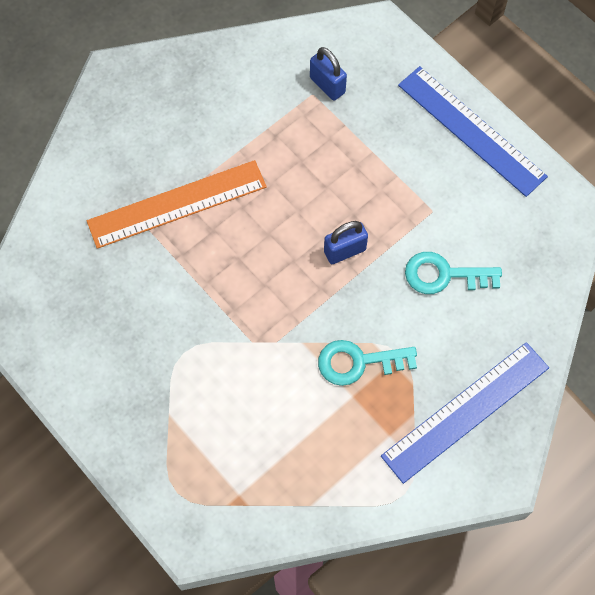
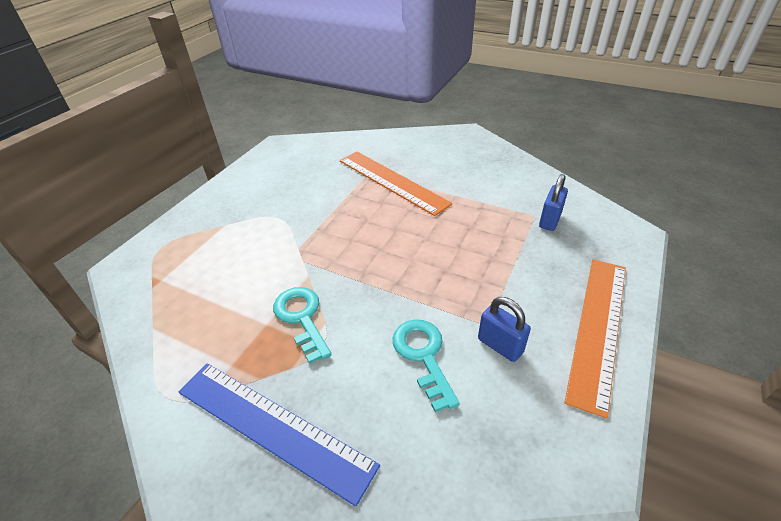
camera: 70 degrees right, 25 degrees down
(345, 251) = (406, 276): blue padlock -> blue padlock (500, 345)
(471, 130) = (598, 327): blue ruler -> orange ruler

